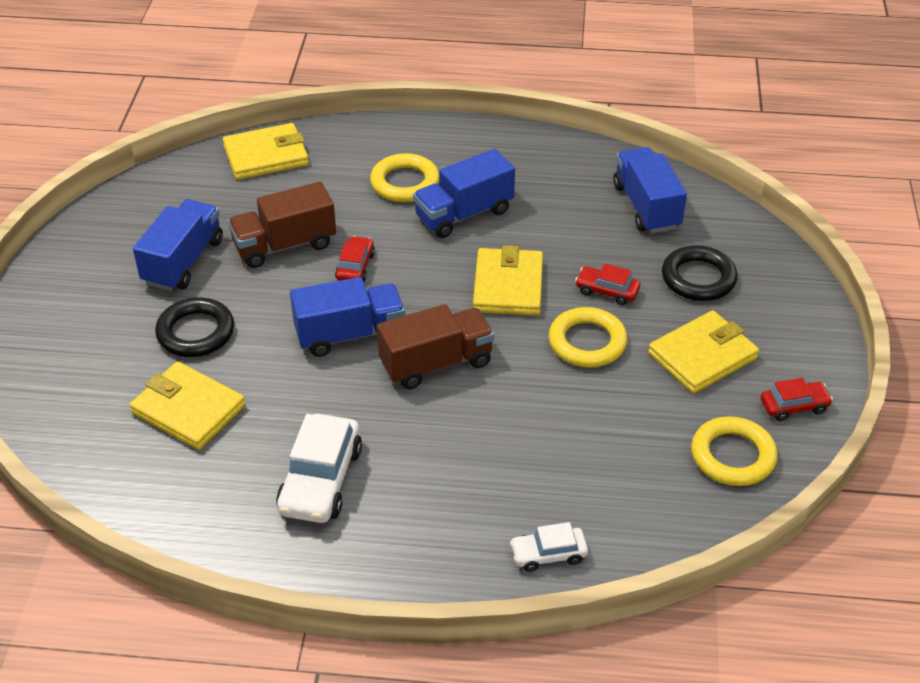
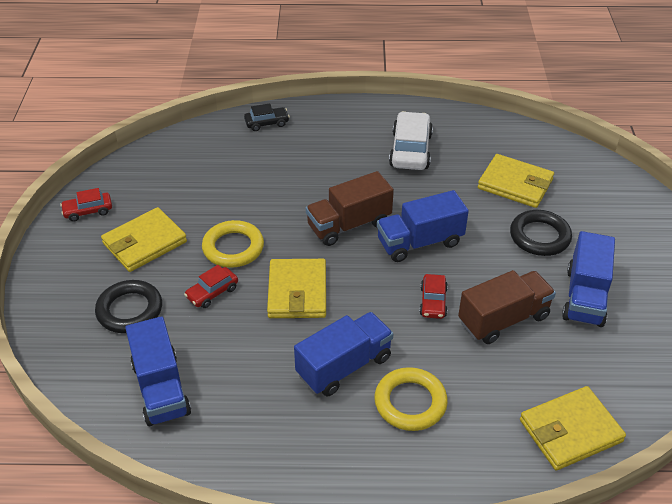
camera: 175 degrees right, 0 degrees up
(548, 554) = (267, 123): white car -> black car
(607, 291) = (212, 292): red car -> red car turned 120 degrees clockwise
(733, 456) = (142, 178): yellow ring -> none

